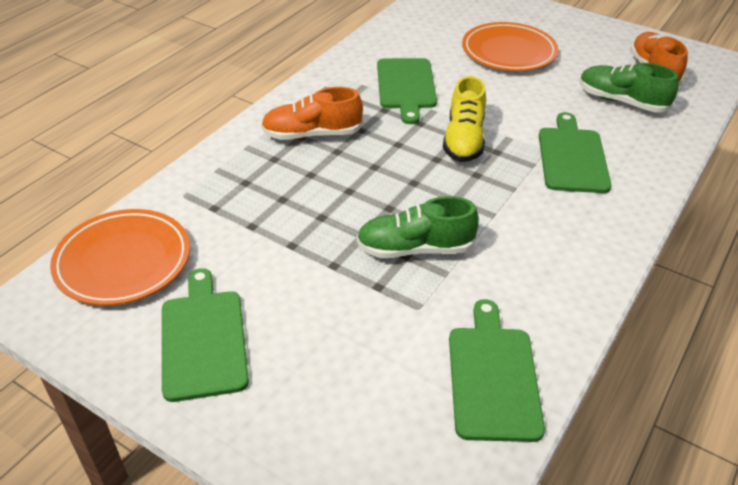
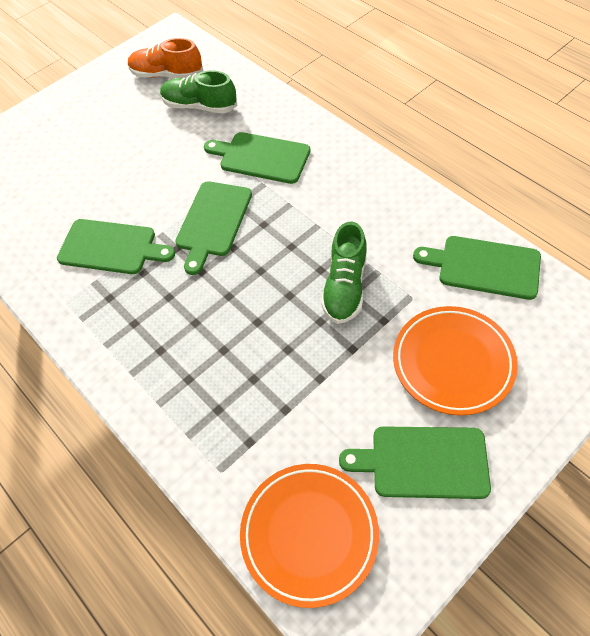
camera: 70 degrees left, 15 degrees up
(312, 134) = (160, 340): orange shoe -> none
(464, 140) = (213, 222): yellow shoe -> green cutting board
(508, 52) = (91, 157): orange plate -> orange plate (453, 362)
(621, 101) = (200, 106): green shoe -> green shoe turned 60 degrees clockwise

